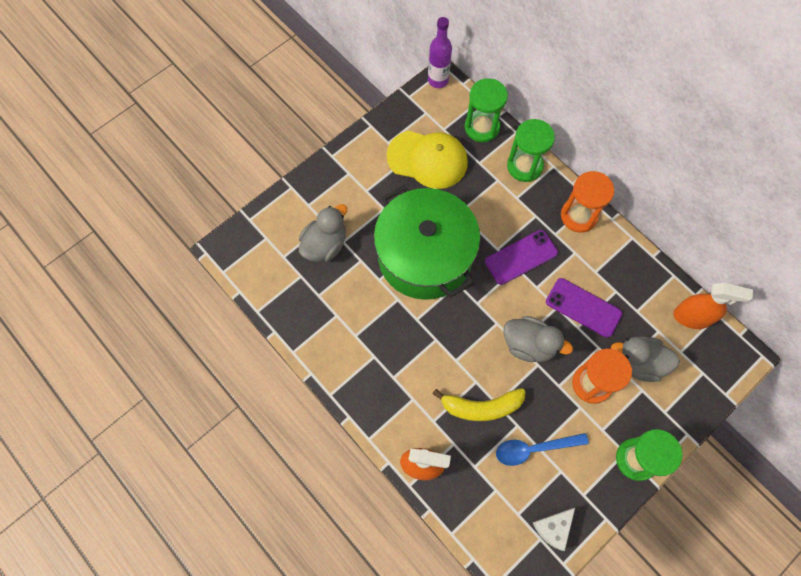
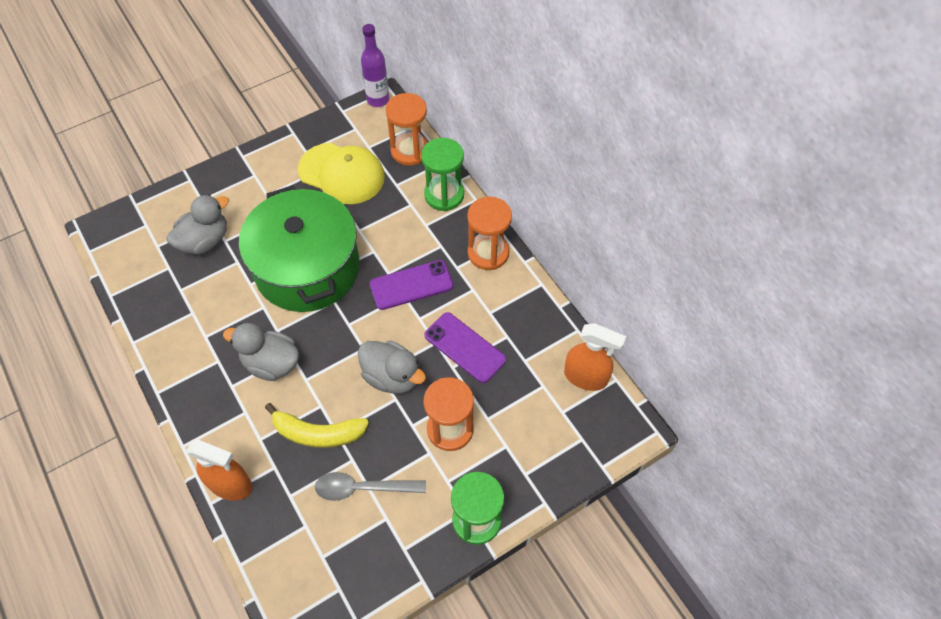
camera: 10 degrees right, 10 degrees down
(482, 127) = (410, 151): green hourglass -> orange hourglass
(534, 449) = (363, 488): blue spoon -> grey spoon
(553, 528) = (357, 580): white cheese -> none
(637, 362) = (509, 415): grey duck -> grey duck (271, 363)

